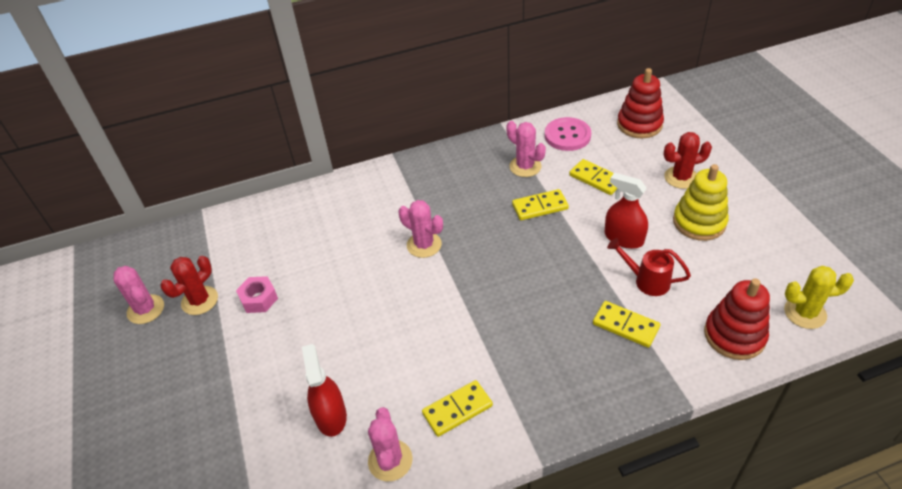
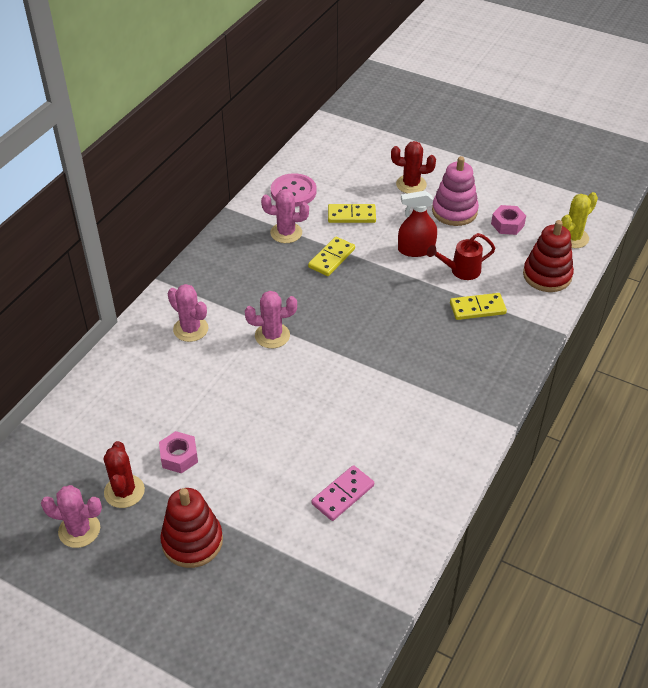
camera: 45 degrees left, 0 degrees up
(330, 416) = (343, 495): red spray bottle -> pink domino
(390, 460) = (418, 491): pink cactus -> pink cactus (190, 329)
(457, 410) = (427, 430): yellow domino -> none
(639, 124) = (340, 157): red stacking toy -> red stacking toy (192, 541)
(681, 177) = (411, 184): red cactus -> red cactus turned 60 degrees clockwise
(699, 222) = (454, 211): yellow stacking toy -> pink stacking toy
(742, 262) = (507, 224): none -> pink nut

